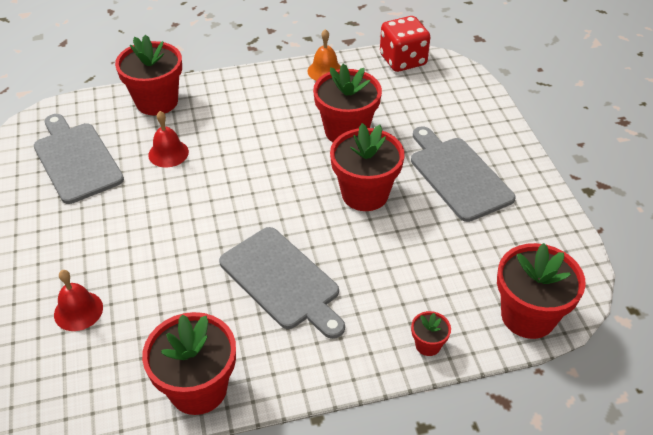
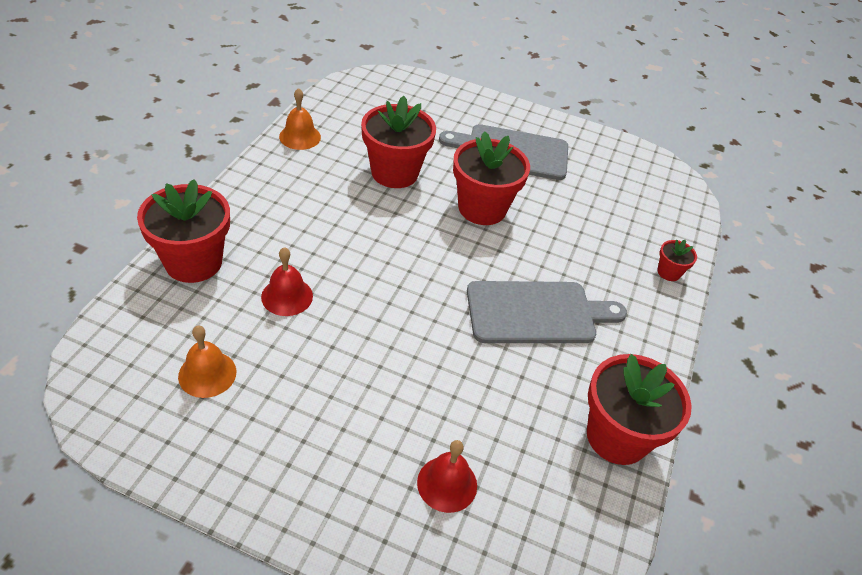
camera: 60 degrees left, 0 degrees up
(76, 160) = (207, 374): grey cutting board -> orange bell
(403, 60) = (344, 92): red dice -> none
(528, 316) = (678, 209): red flower pot -> none

